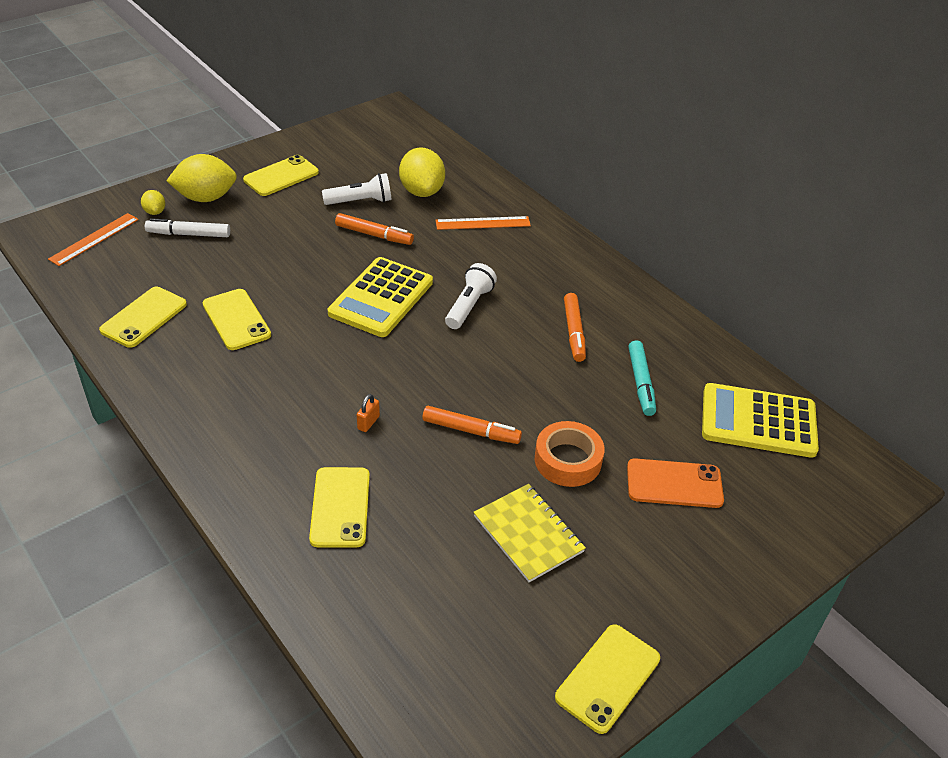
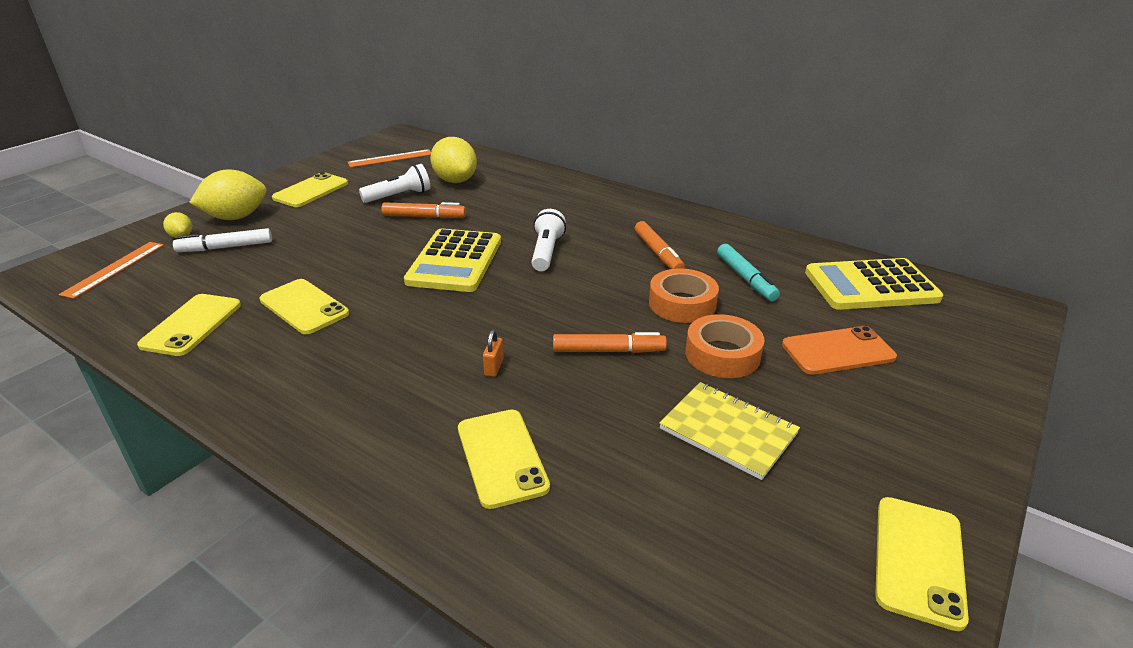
camera: 15 degrees left, 10 degrees down
(483, 223) = (524, 193): orange ruler -> orange ruler (390, 158)
(563, 397) = (682, 304): none -> orange tape

